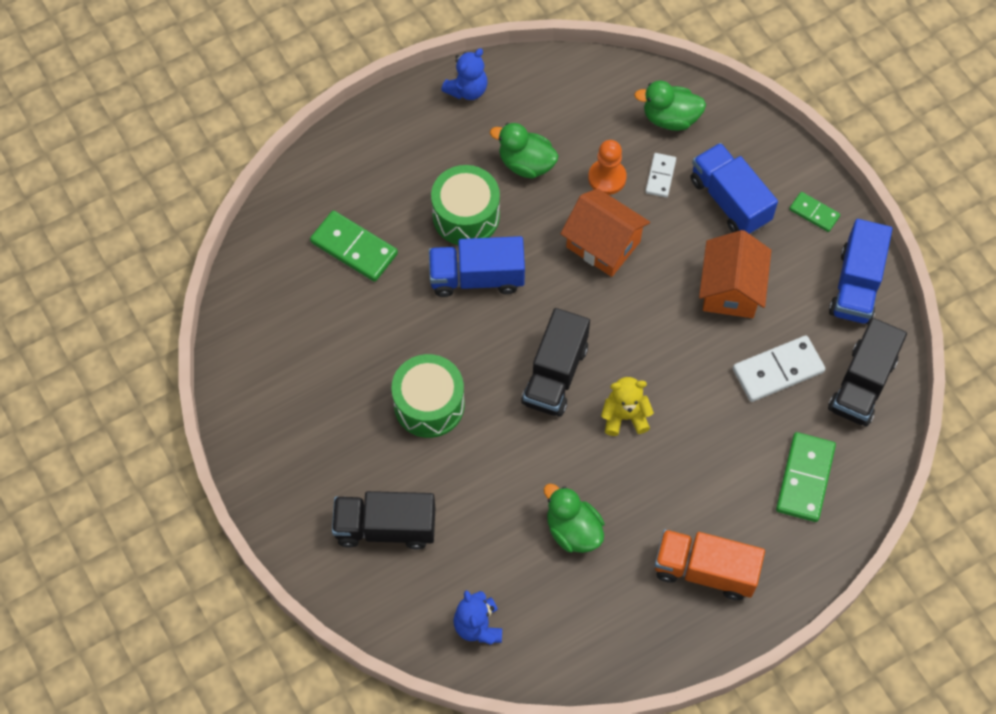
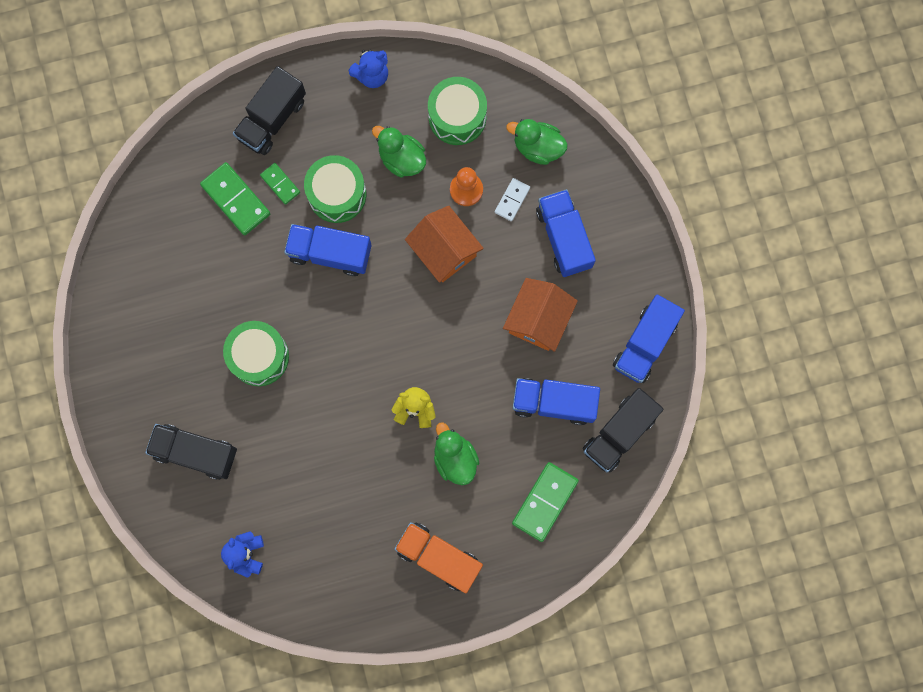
camera: 15 degrees right, 15 degrees up
(555, 375) = (369, 357): black truck -> black truck (272, 119)
(573, 109) = (457, 117): none -> green drum
(573, 530) = (344, 495): green duck -> green duck (455, 458)
(778, 370) = (554, 402): white domino -> blue truck
(814, 213) = (631, 268): green domino -> green domino (280, 184)

